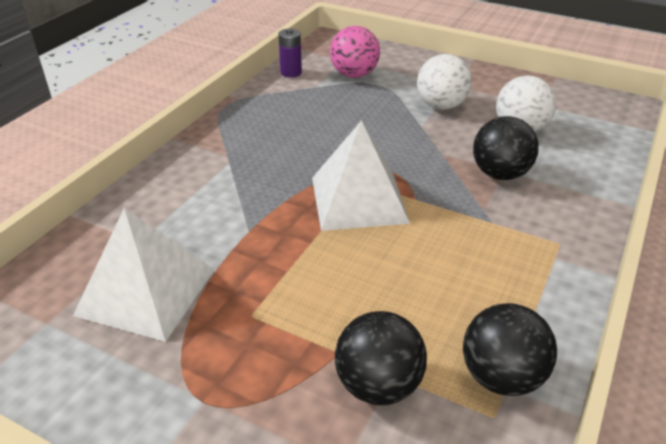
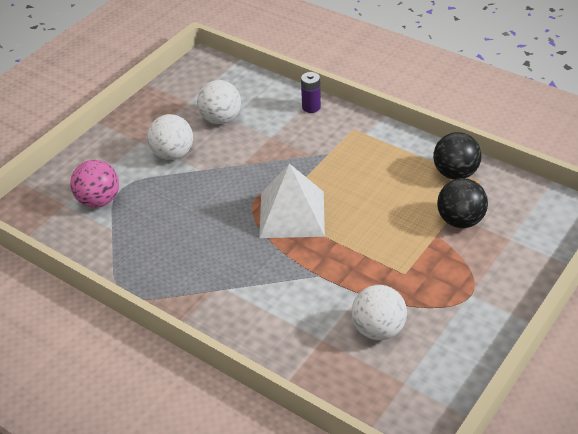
camera: 80 degrees left, 5 degrees up
(146, 292) = (378, 329): white pyramid -> white ball
(291, 72) = (77, 244): purple battery -> purple battery (311, 107)
(500, 174) = (275, 140): black ball -> none

